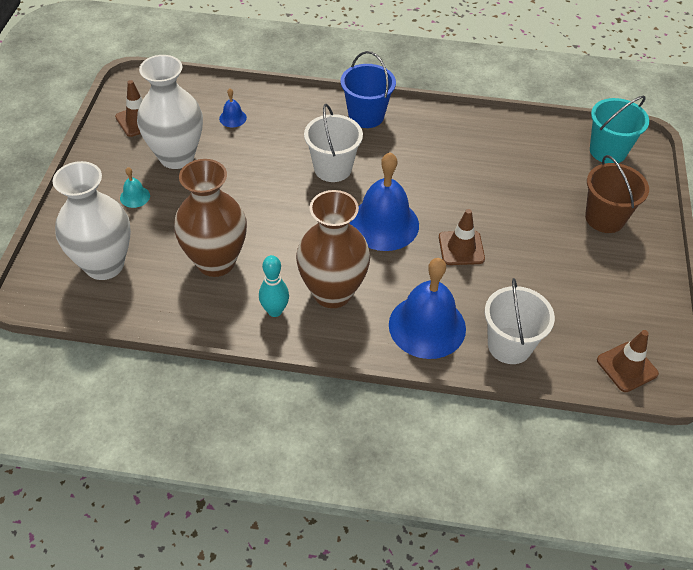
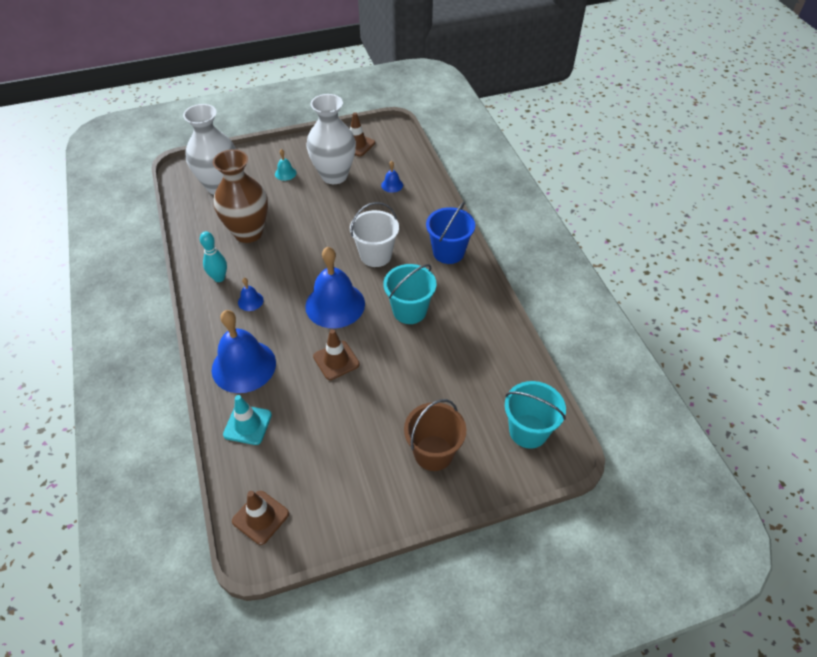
camera: 65 degrees right, 0 degrees up
(332, 292) = (250, 301): brown vase -> blue bell
(427, 172) = (409, 311): none -> turquoise bucket
(509, 345) = (247, 425): white bucket -> turquoise traffic cone

